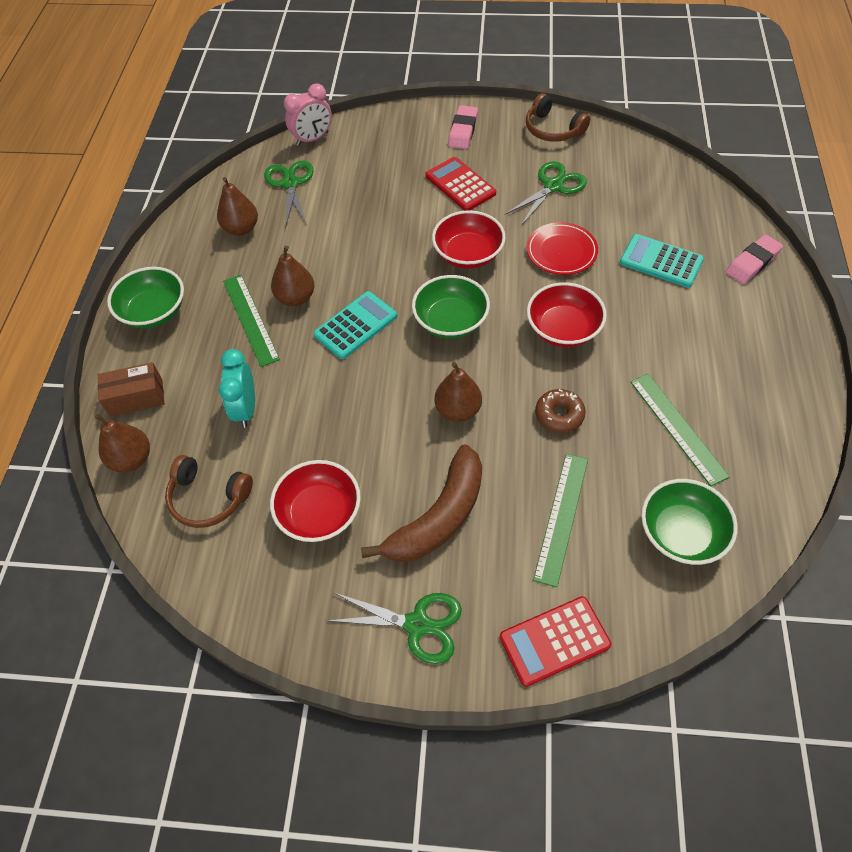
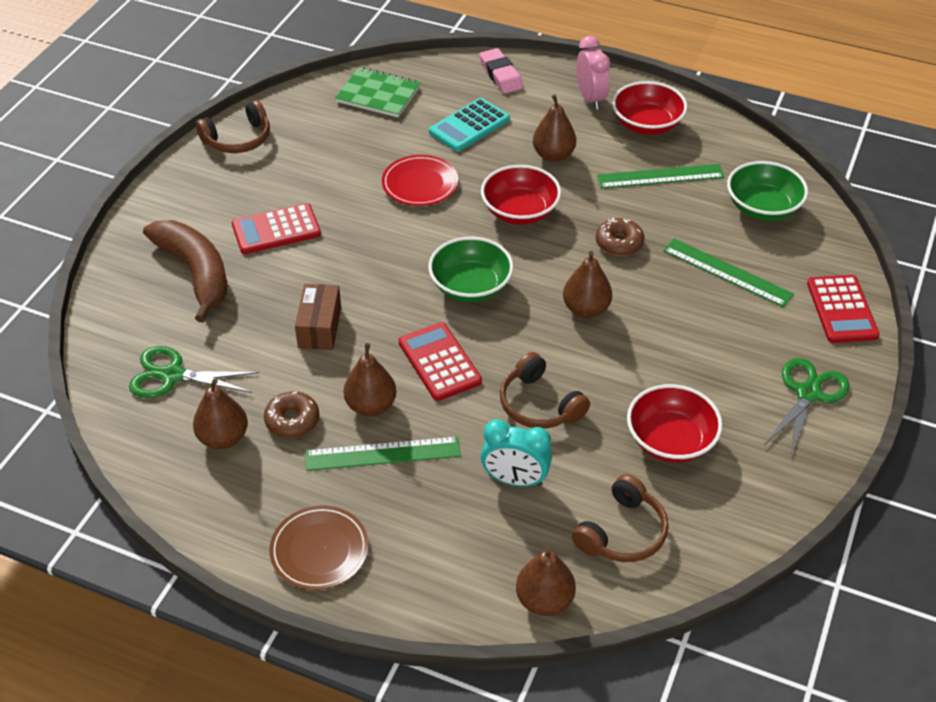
camera: 75 degrees left, 10 degrees down
(136, 397) = (453, 586): brown box -> brown box (319, 327)
(154, 312) = (319, 550): green bowl -> brown plate
(268, 258) = (292, 420): none -> brown donut
(312, 139) = (103, 338): pink clock -> pink clock (590, 98)
(331, 405) = (539, 404): none -> brown headphones
(356, 325) = (439, 362): turquoise calculator -> red calculator
(438, 517) = (702, 353): brown banana -> brown banana (195, 273)
(463, 131) = (189, 205): pink eraser -> none
(468, 254) = (385, 250): red bowl -> red bowl (647, 124)
(553, 186) = (325, 163): green scissors -> none
(657, 333) = (553, 155): none -> brown pear
(663, 190) = (378, 94): none -> green notebook

